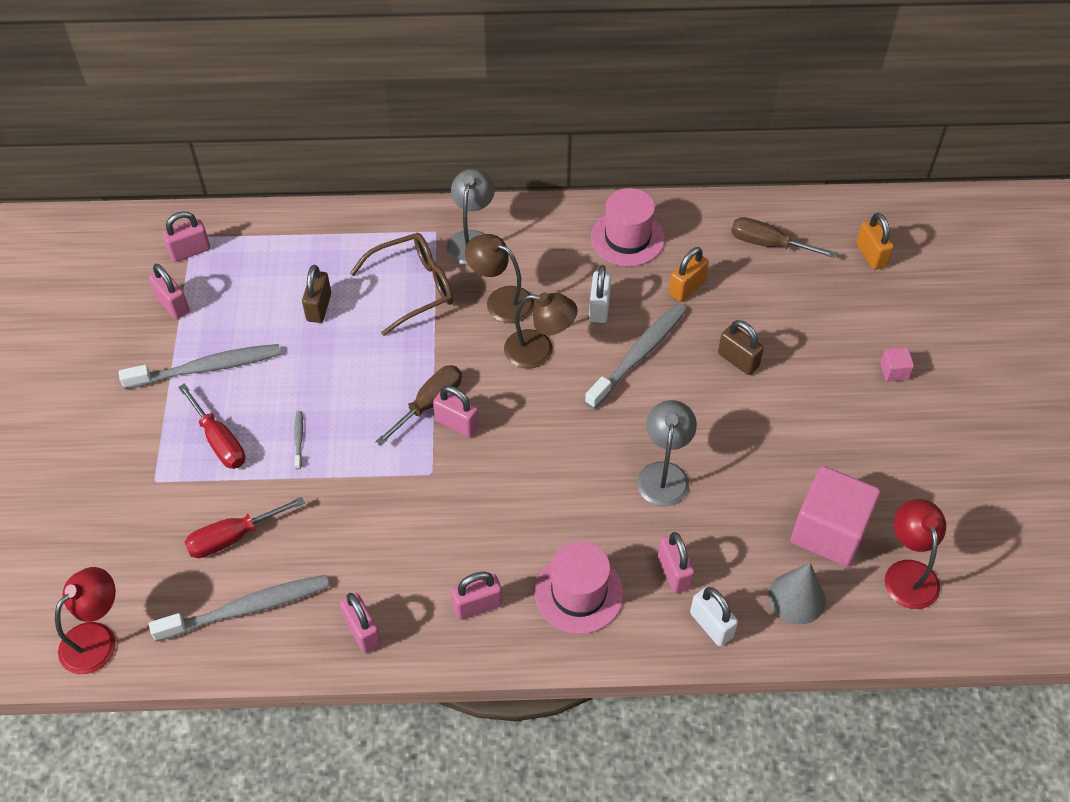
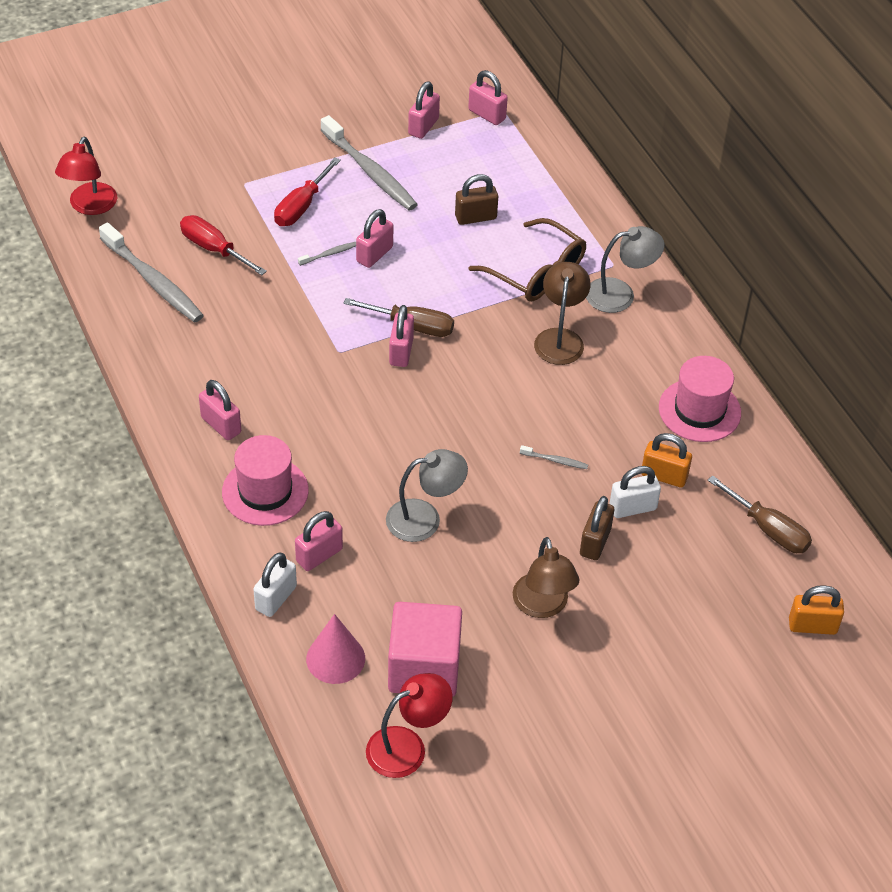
camera: 65 degrees right, 5 degrees down
(97, 638) = (90, 206): red lamp -> red lamp turned 90 degrees clockwise
(362, 631) = (163, 359): pink padlock -> pink padlock (374, 254)
(539, 351) = (516, 384): brown lamp -> brown lamp (543, 606)
(599, 307) = (596, 414): white padlock -> white padlock (632, 508)
(638, 355) = (555, 460): grey toothbrush -> grey toothbrush, size x0.42
(768, 244) = (768, 529): brown screwdriver -> brown screwdriver turned 135 degrees clockwise
(797, 598) = (335, 658): grey cone -> pink cone
(871, 255) = (812, 626): orange padlock -> orange padlock turned 45 degrees clockwise
(894, 371) = (659, 682): pink cube -> none

